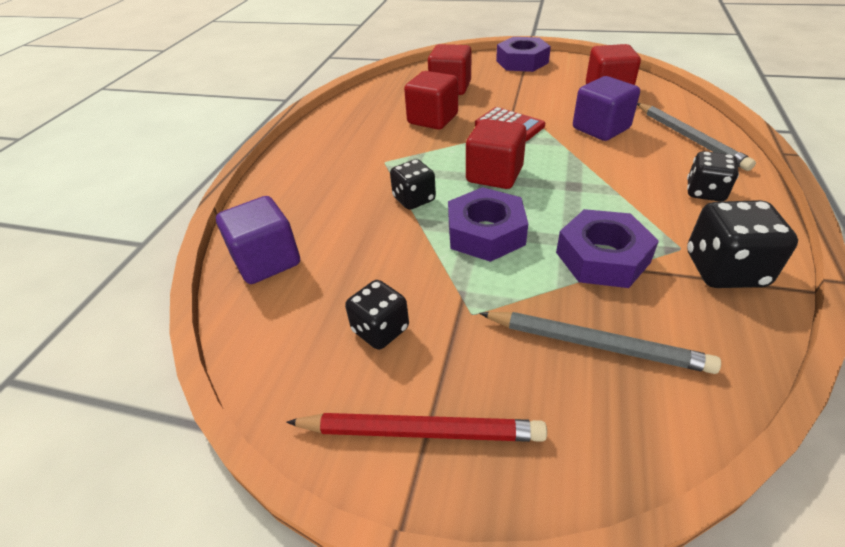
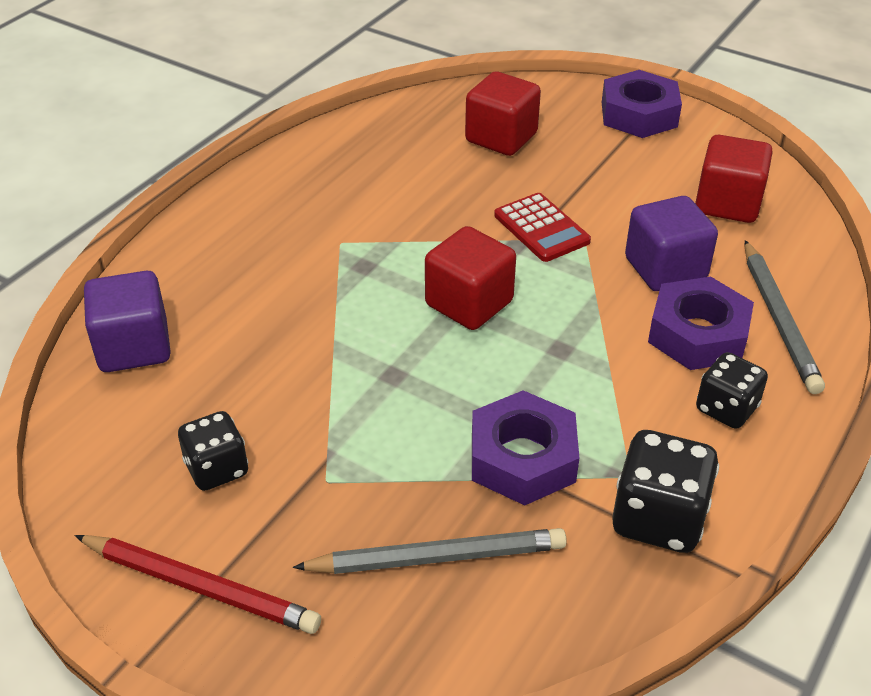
camera: 15 degrees right, 0 degrees up
(414, 199) = (346, 311): black dice -> none
(432, 119) = (443, 189): red cube -> none
(485, 233) = (404, 384): purple nut -> purple nut (698, 334)
(596, 345) = (438, 558): grey pencil -> grey pencil turned 45 degrees counterclockwise

